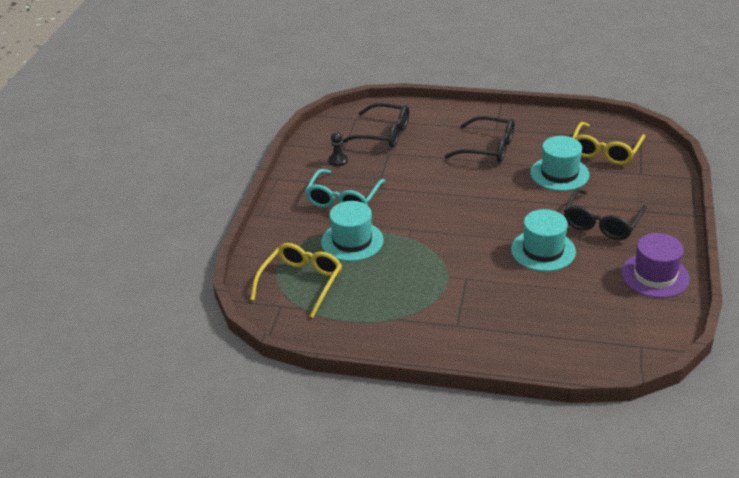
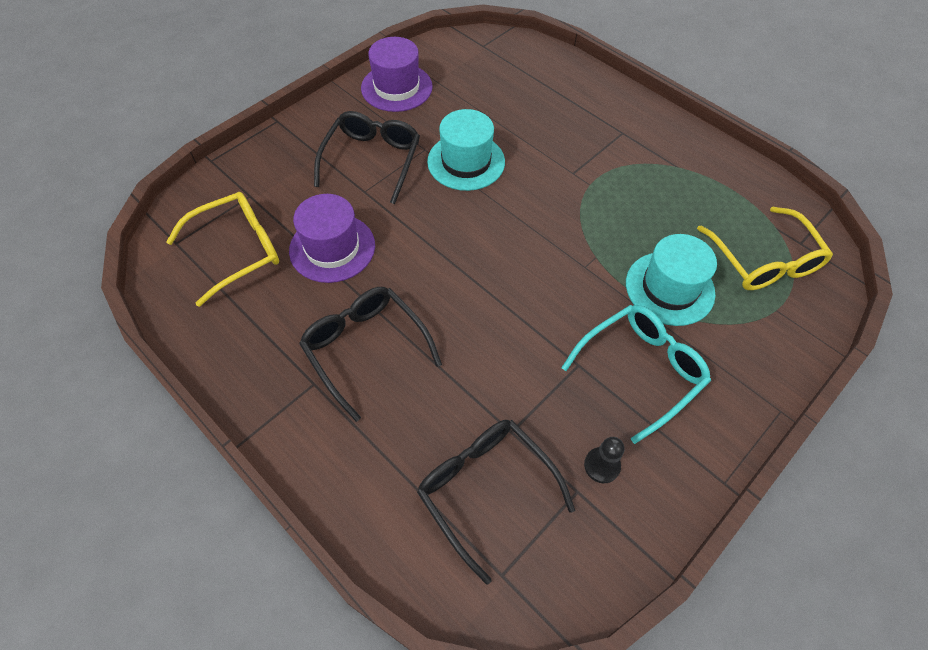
camera: 150 degrees left, 20 degrees up
(301, 282) = (763, 261): yellow glasses -> yellow glasses turned 75 degrees counterclockwise
(559, 174) = (332, 248): turquoise hat -> purple hat
(601, 223) = (372, 160): black glasses -> black glasses turned 45 degrees counterclockwise

